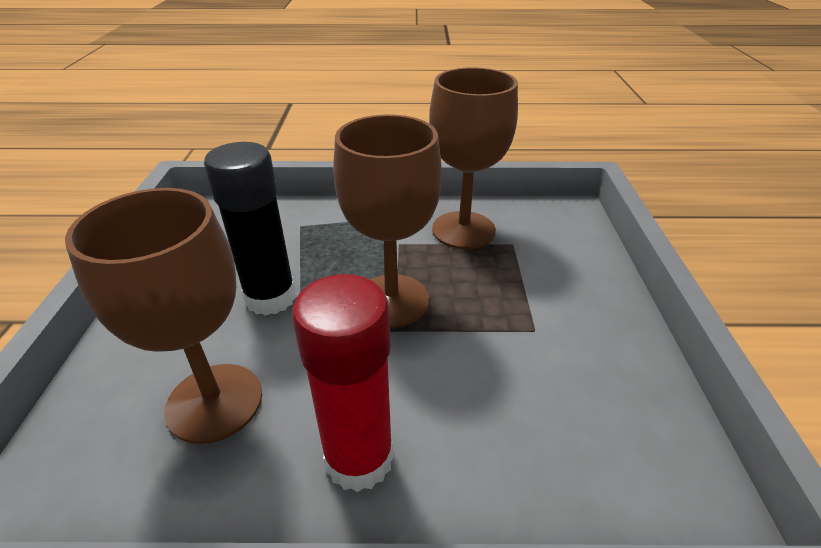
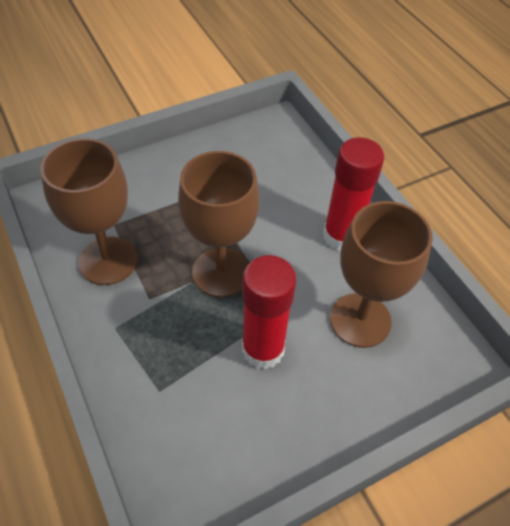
camera: 120 degrees left, 15 degrees up
(270, 298) = (263, 349): black glue stick -> red glue stick

